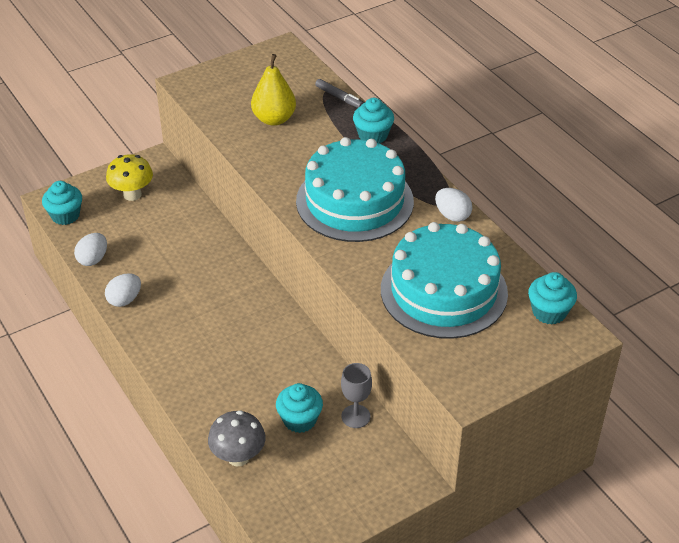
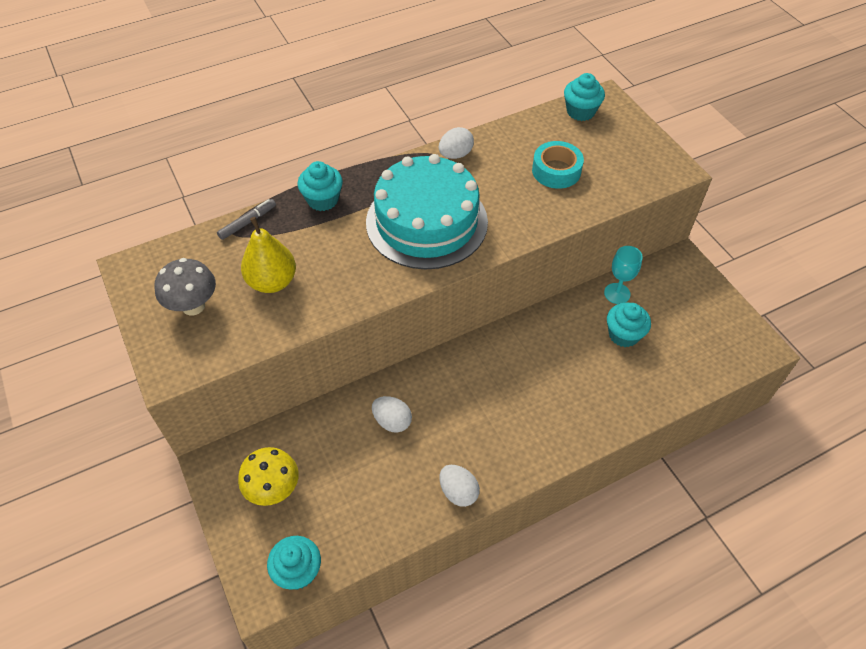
camera: 85 degrees left, 10 degrees up
(93, 259) = (386, 531): white egg -> white egg (392, 421)
(238, 457) = (671, 384): grey mushroom -> grey mushroom (193, 306)
(355, 416) = (617, 293): grey goblet -> turquoise goblet
(443, 291) = (556, 171): turquoise cake -> turquoise tape

